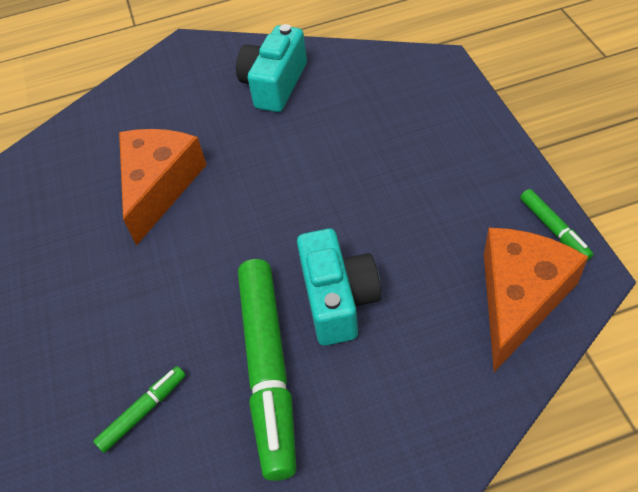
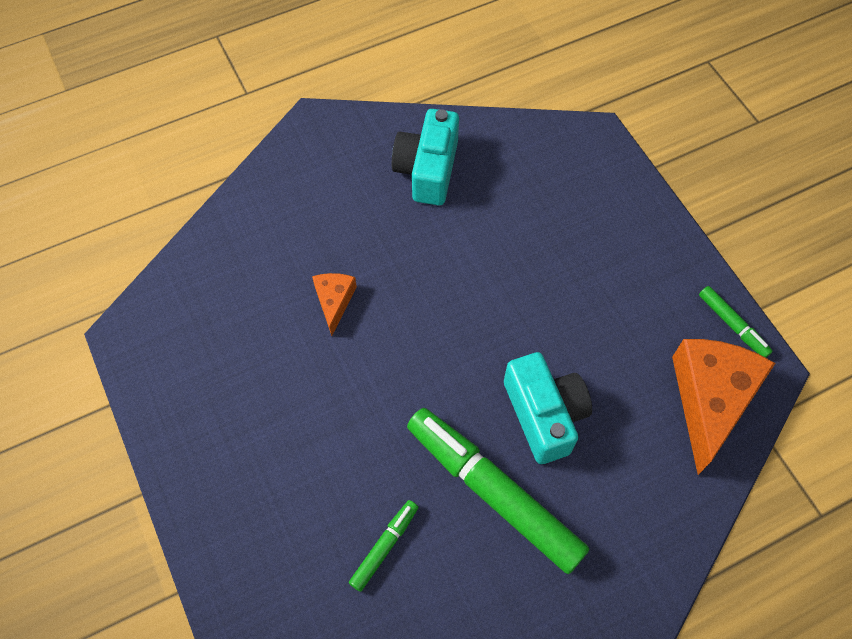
camera: 15 degrees left, 10 degrees up
(159, 186) = (334, 301): orange cheese -> orange cheese, size x0.50
(268, 369) = (493, 492): green marker -> green marker turned 150 degrees clockwise

